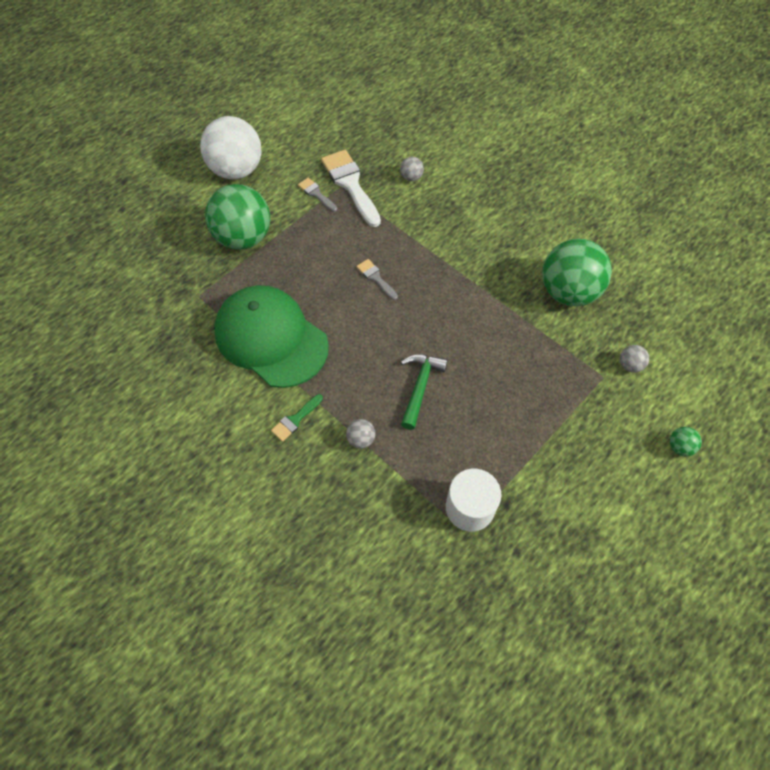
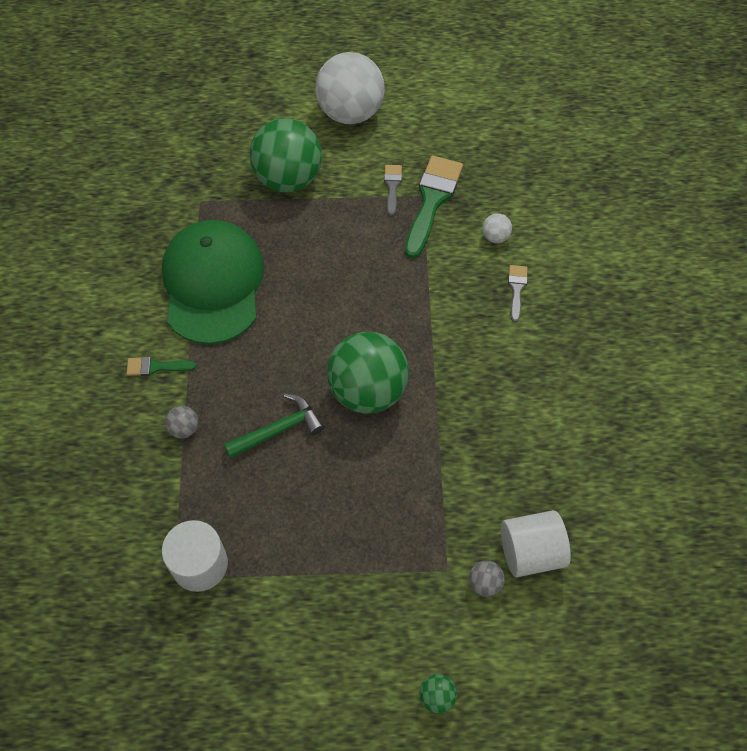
camera: 45 degrees right, 0 degrees up
(350, 184) = (432, 200): white brush -> green brush
(375, 278) = (354, 304): grey brush -> grey brush (516, 289)
(411, 177) = (495, 237): grey ball -> white ball
(568, 292) = (511, 466): green ball -> green ball (368, 391)
(631, 328) = (530, 552): none -> white cylinder

